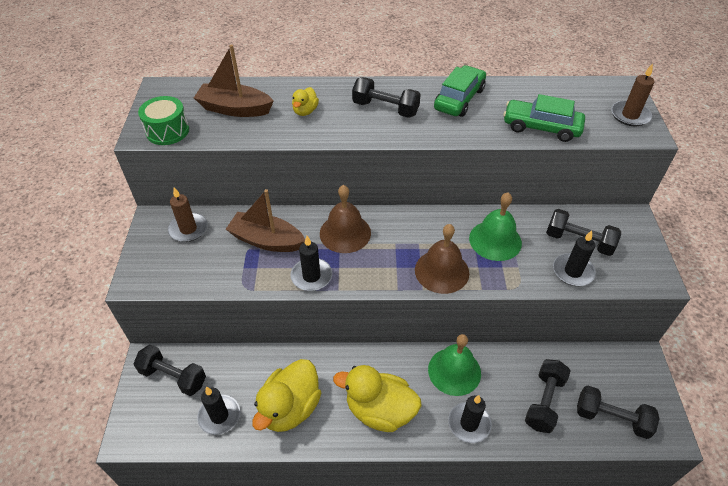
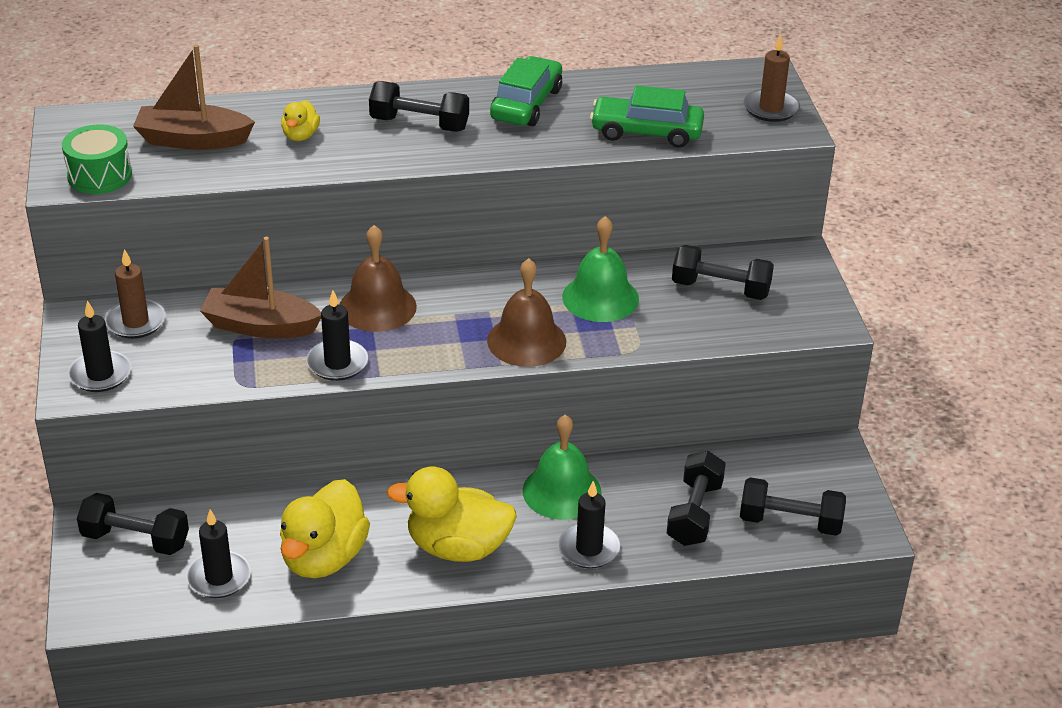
camera: 10 degrees left, 10 degrees down
(573, 271) = (712, 325): black candle -> black candle (100, 374)

